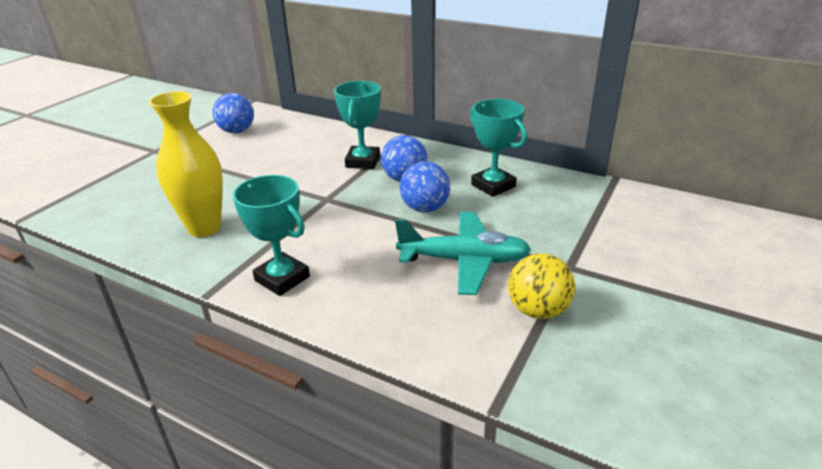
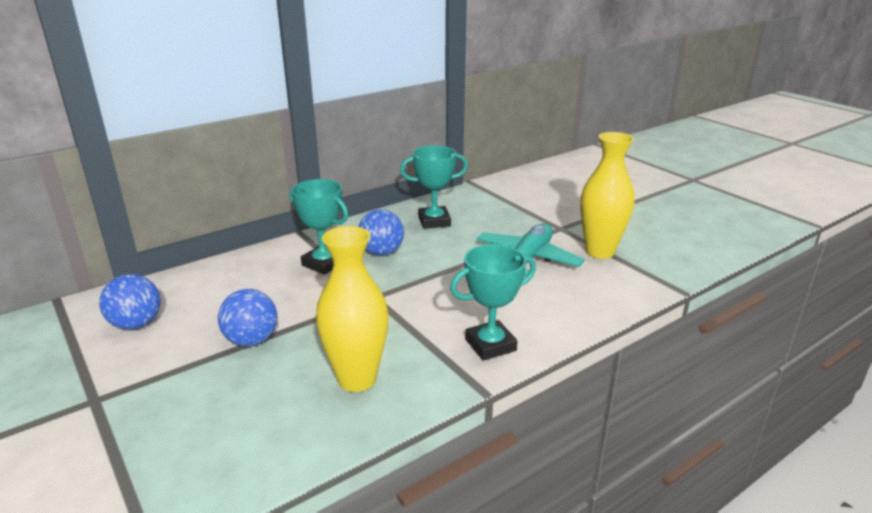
camera: 65 degrees left, 5 degrees down
(425, 208) = (440, 256): blue ball -> blue ball (251, 340)
(538, 310) = (599, 251): yellow ball -> yellow vase

